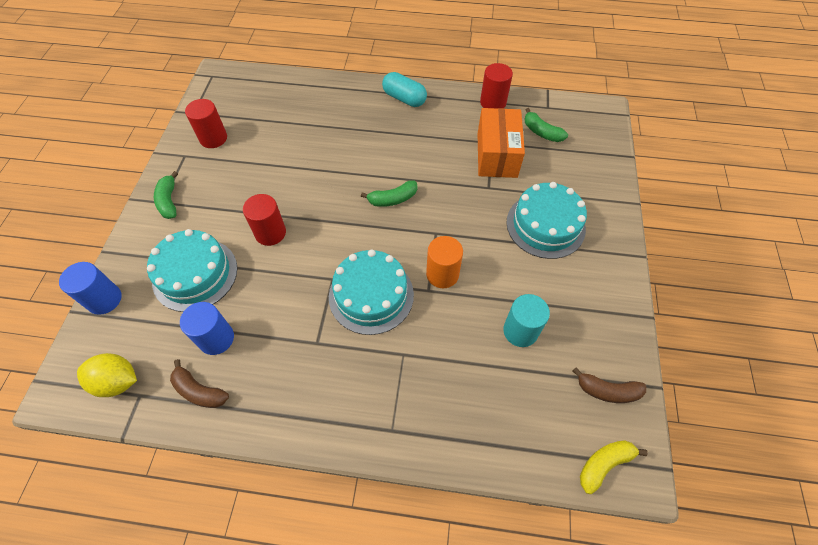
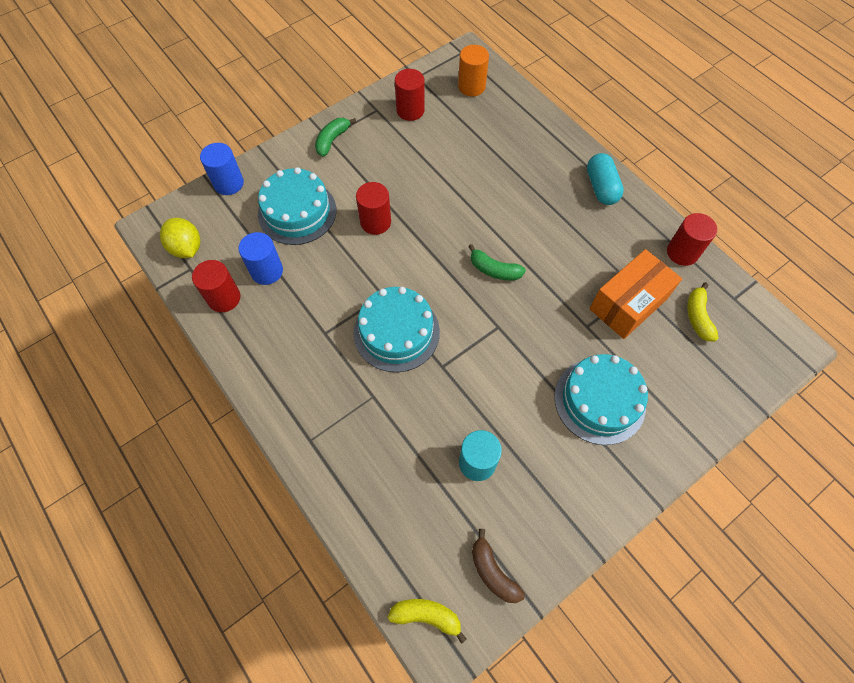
camera: 45 degrees right, 5 degrees up
(199, 391) = (224, 298): brown banana -> red cylinder
(442, 274) = (466, 364): orange cylinder -> orange cylinder (471, 86)
(541, 132) = (697, 317): green banana -> yellow banana

